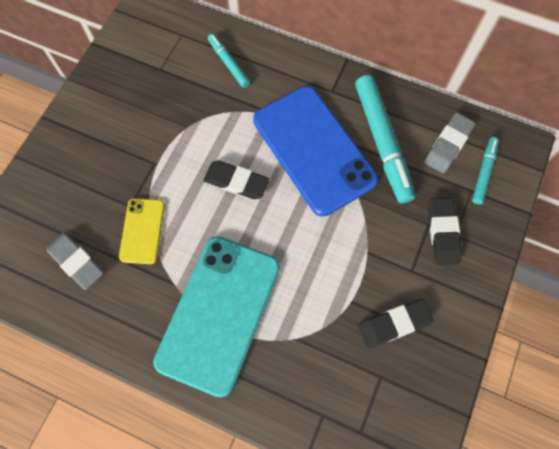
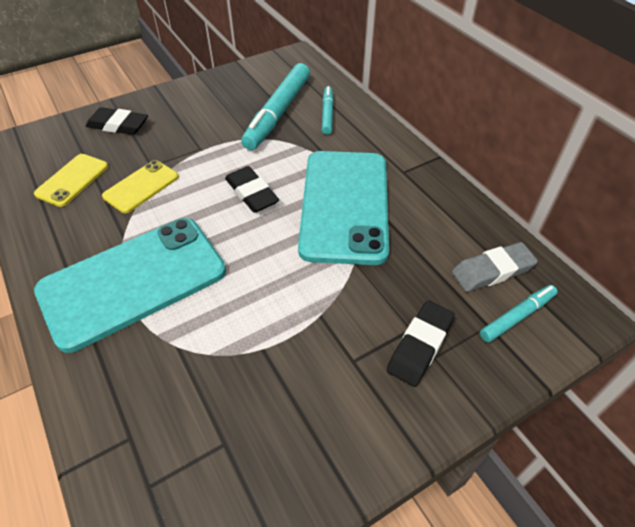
camera: 35 degrees right, 20 degrees down
(77, 261) = (72, 180): grey eraser -> yellow phone
(313, 150) = (344, 205): blue phone -> turquoise phone
(382, 142) = (420, 233): turquoise marker -> turquoise marker (278, 113)
(394, 324) = (287, 399): black eraser -> black eraser (118, 125)

